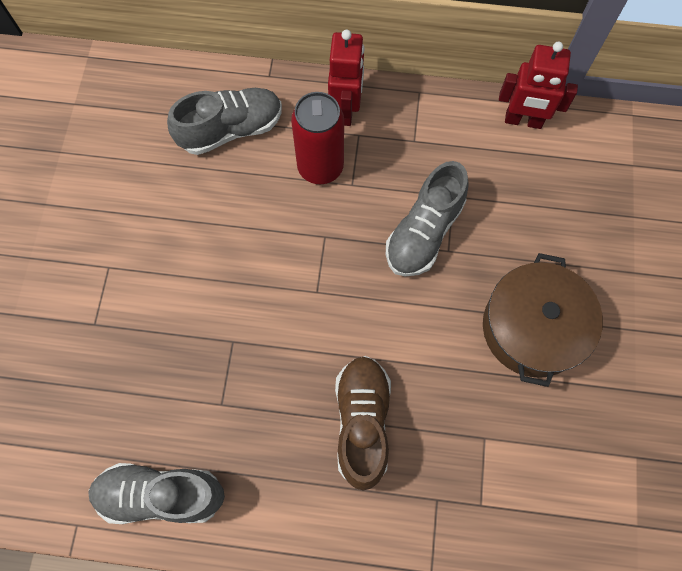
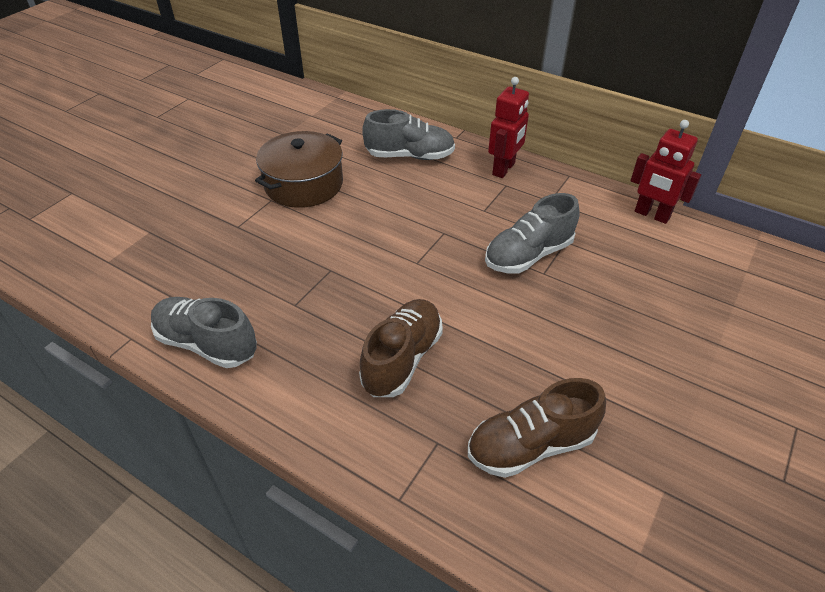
camera: 25 degrees right, 25 degrees down
(320, 167) = (464, 194): red can -> none
(516, 464) = (530, 445): none -> brown shoe
(532, 328) = (597, 349): brown pot -> brown pot (304, 184)

